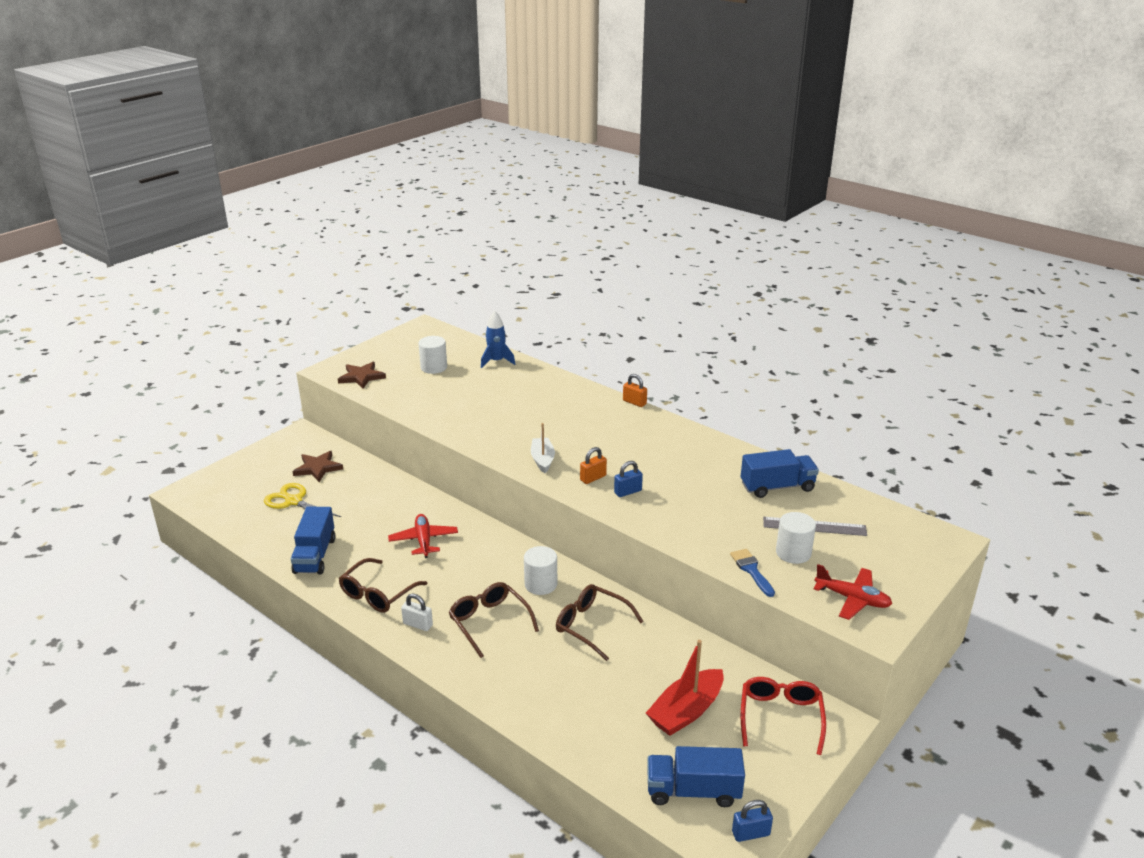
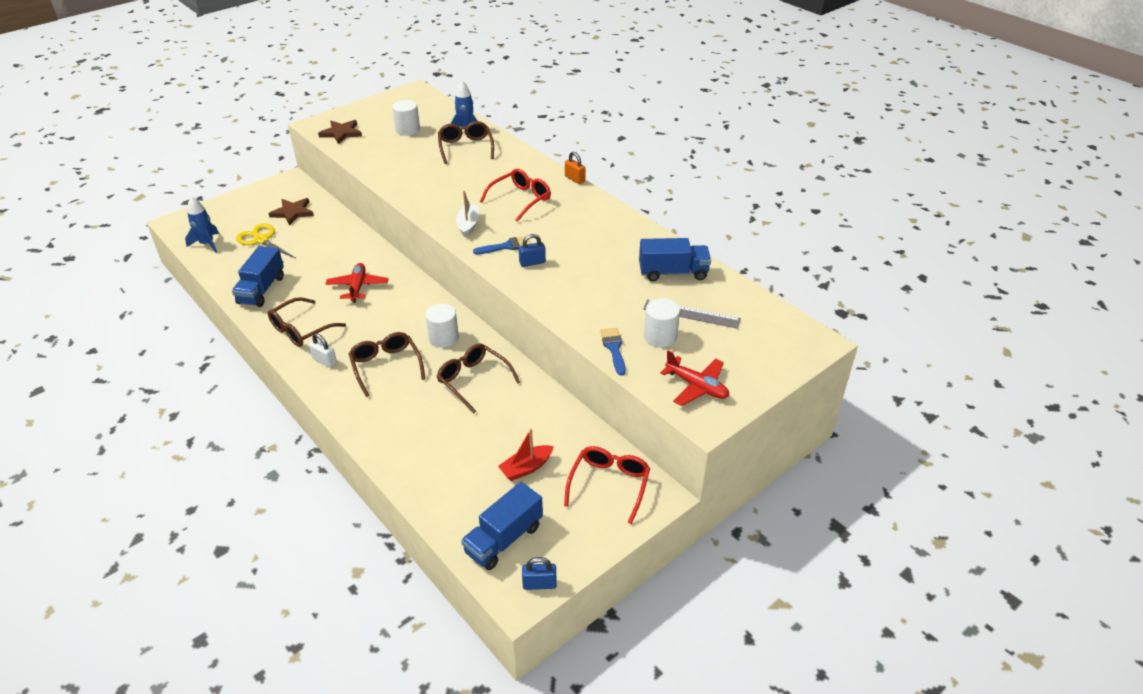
camera: 10 degrees right, 10 degrees up
(231, 512) = (207, 244): none -> blue rocket
(505, 380) = (465, 147): none -> brown glasses
(587, 428) = (520, 199): none -> red glasses
(593, 478) = (506, 246): orange padlock -> blue brush
(686, 711) = (526, 468): red boat -> red boat, size x0.66
(693, 791) = (504, 539): blue truck -> blue truck turned 60 degrees counterclockwise

